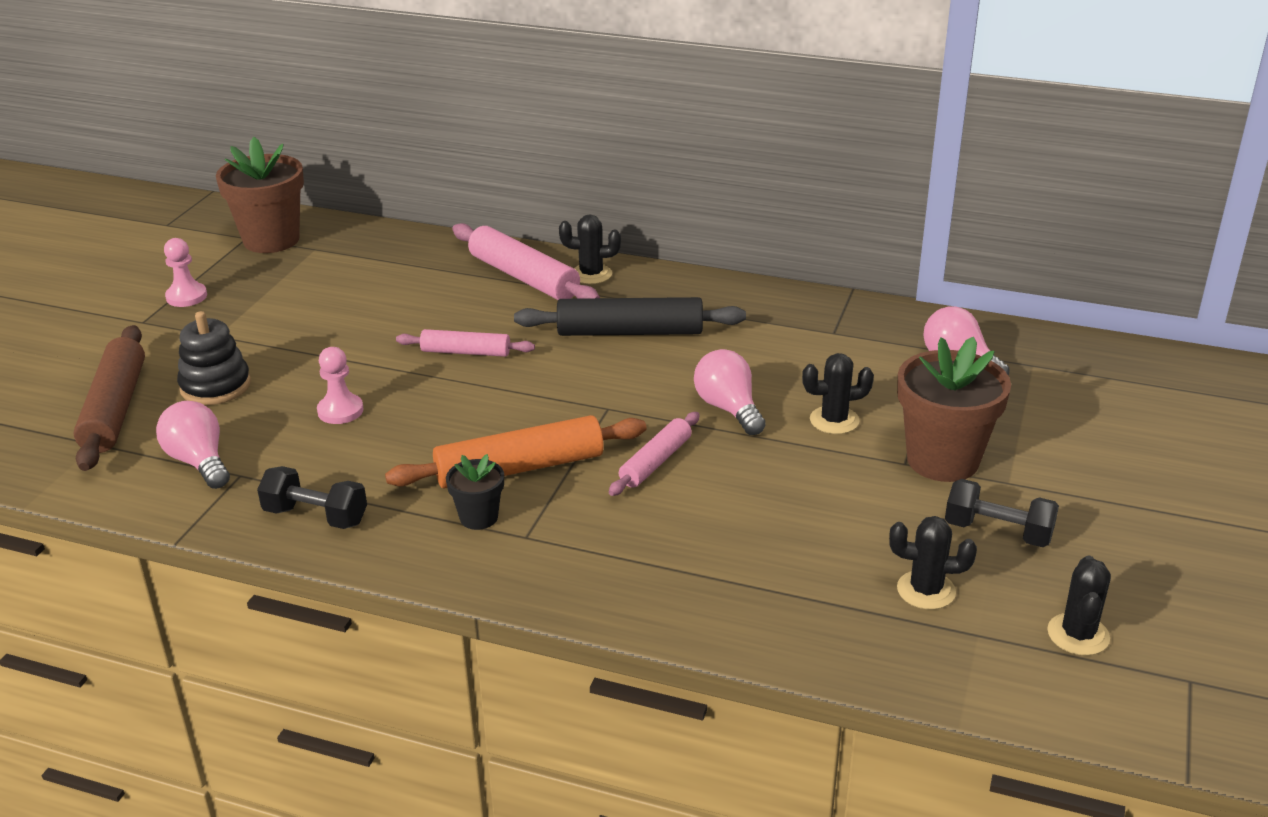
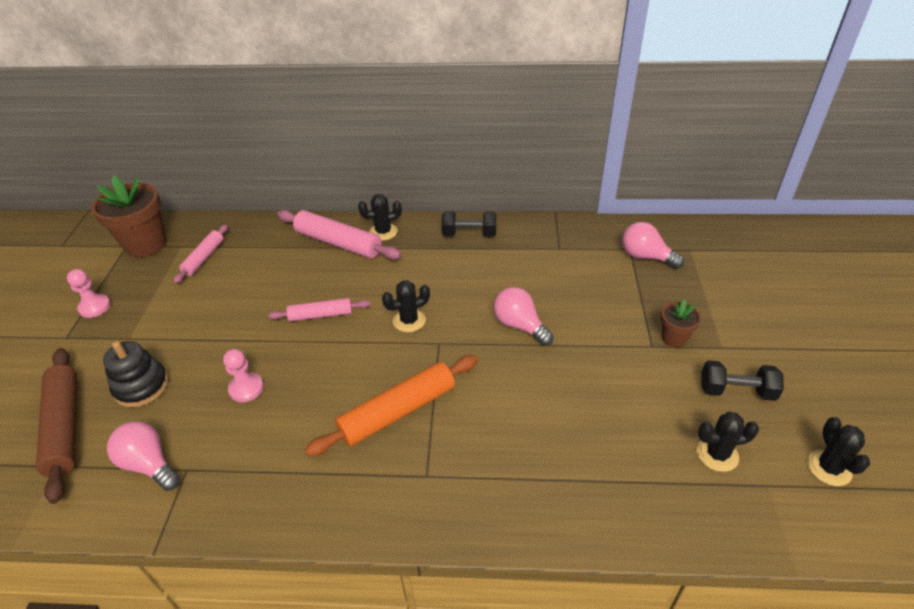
camera: 15 degrees left, 10 degrees up
(315, 516) = (260, 497): black dumbbell -> black dumbbell (469, 234)
(479, 517) = (385, 466): black flower pot -> none
(630, 332) = (428, 274): black rolling pin -> none
(655, 462) = (490, 383): pink rolling pin -> pink rolling pin (204, 258)
(834, 420) = (591, 320): black cactus -> black cactus (409, 320)
(942, 460) = (674, 338): brown flower pot -> brown flower pot, size x0.51

